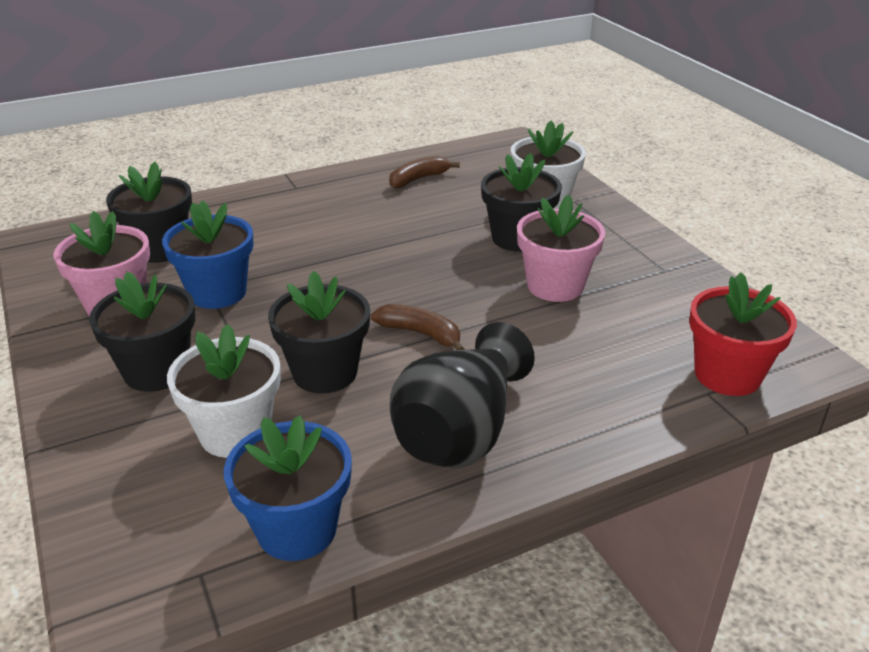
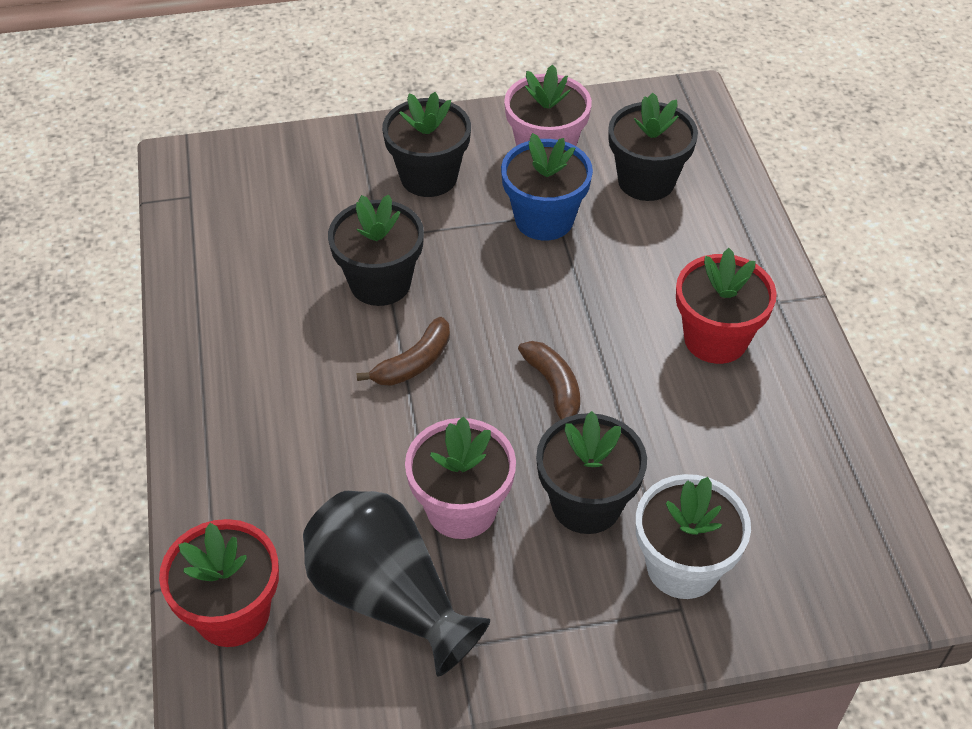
camera: 105 degrees right, 15 degrees up
(235, 433) = (324, 220): white flower pot -> none
(297, 529) = (202, 246): blue flower pot -> none
(341, 206) = (715, 339): none -> red flower pot
(418, 179) = (783, 434): brown banana -> brown banana (553, 388)
(461, 432) = (256, 362): black vase -> black vase (388, 598)

